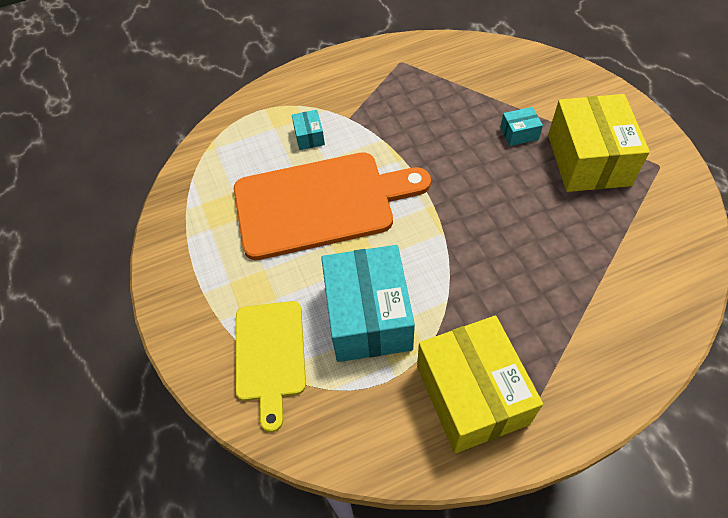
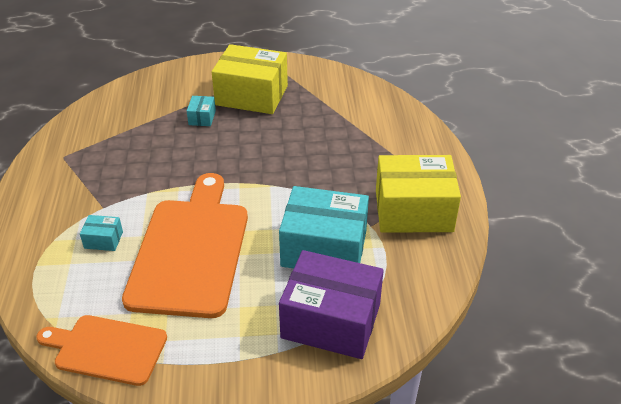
camera: 75 degrees left, 15 degrees down
(191, 193) = (107, 349): none -> orange cutting board
(270, 355) = (331, 321): yellow cutting board -> purple box

